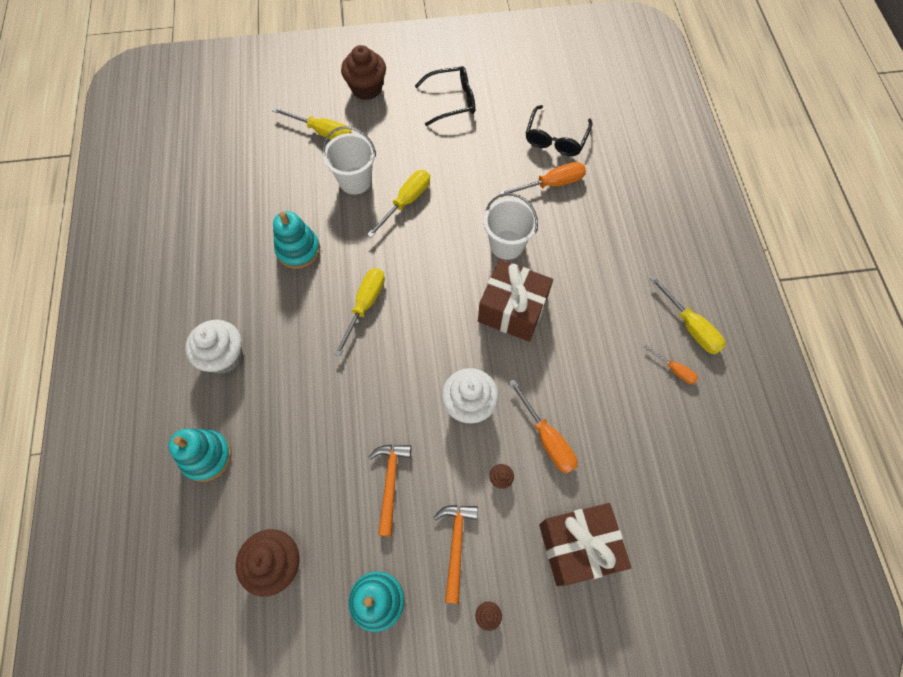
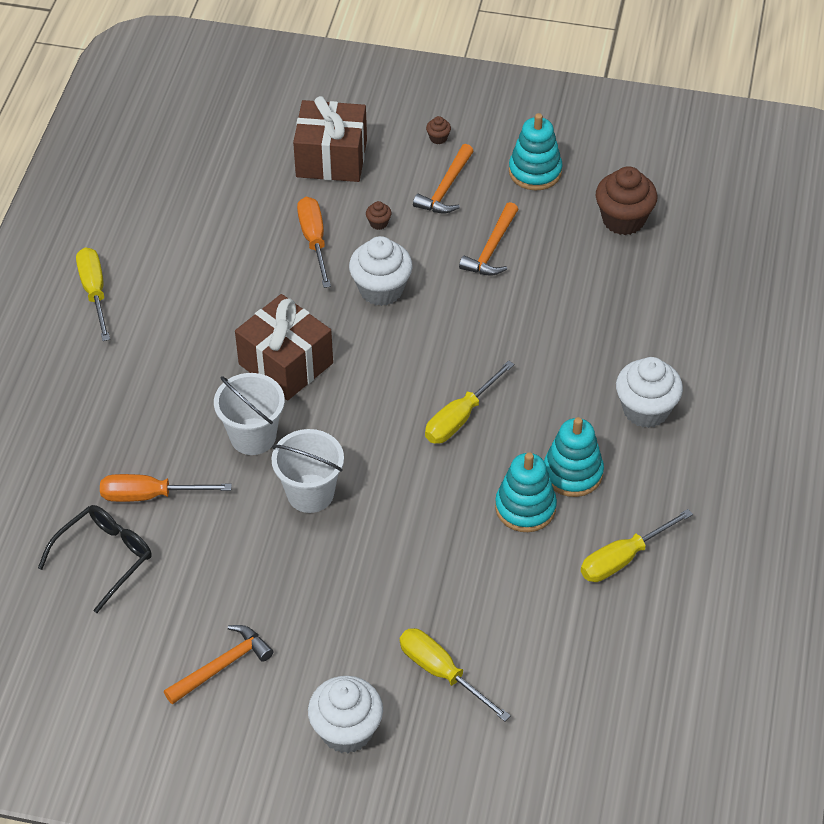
camera: 160 degrees left, 15 degrees down
(206, 456) = (681, 320): turquoise stacking toy -> turquoise stacking toy (572, 473)
(355, 181) = (418, 580): white bucket -> white bucket (310, 493)
(366, 88) = (346, 730): brown cupcake -> white cupcake
(406, 202) = (358, 529): yellow screwdriver -> yellow screwdriver (623, 558)
(452, 101) = (222, 666): black glasses -> orange hammer
(674, 370) = (142, 259): orange screwdriver -> none

